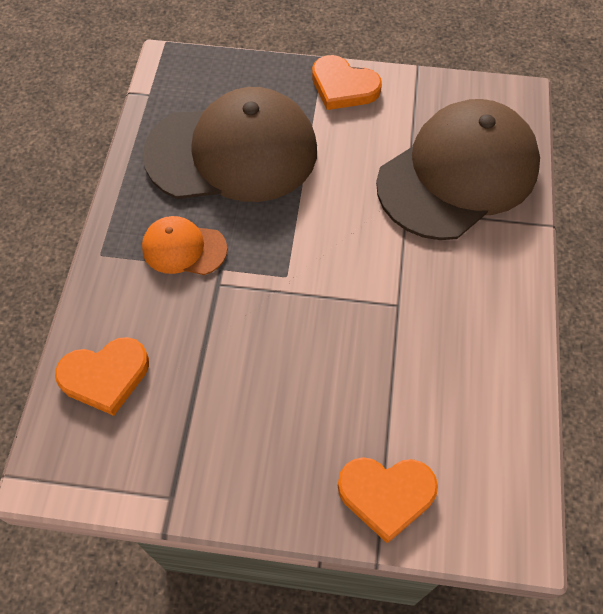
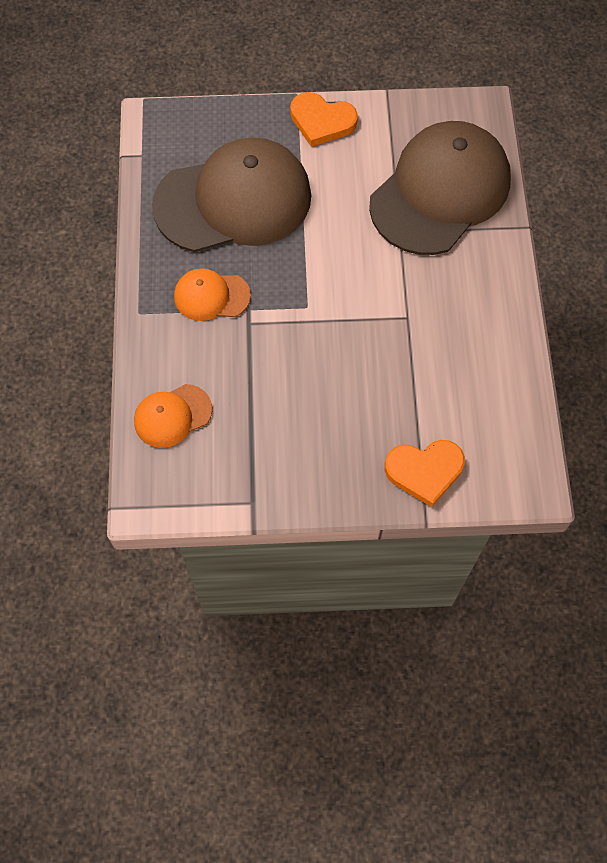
camera: 10 degrees left, 5 degrees up
(105, 376) = (172, 416): orange heart -> orange cap

